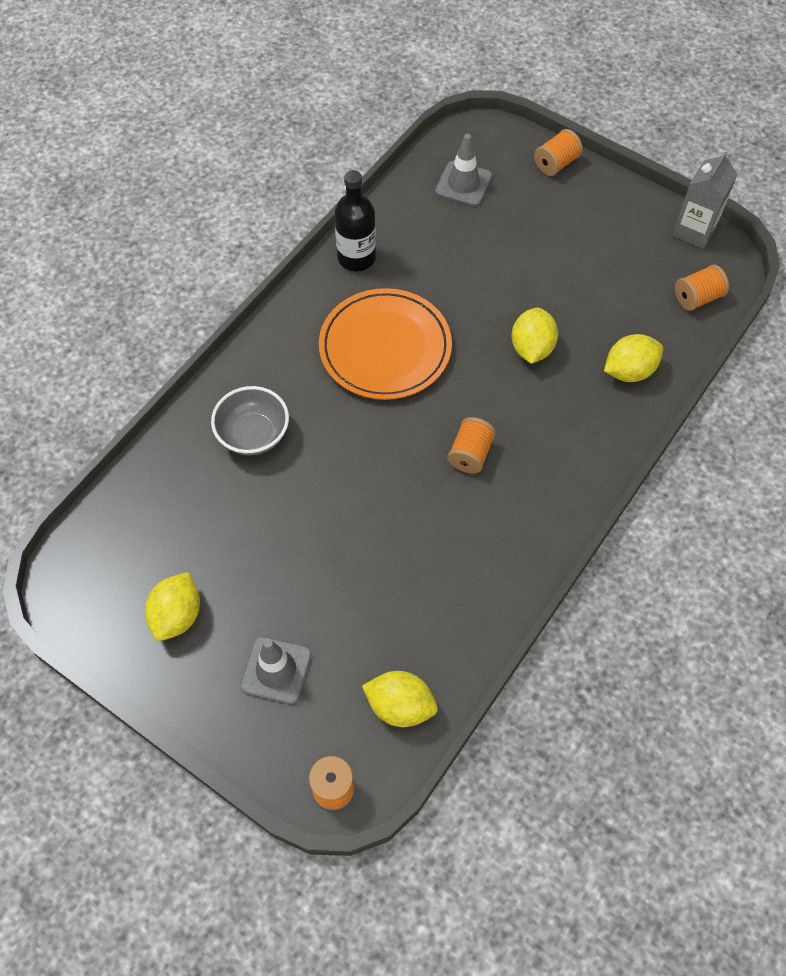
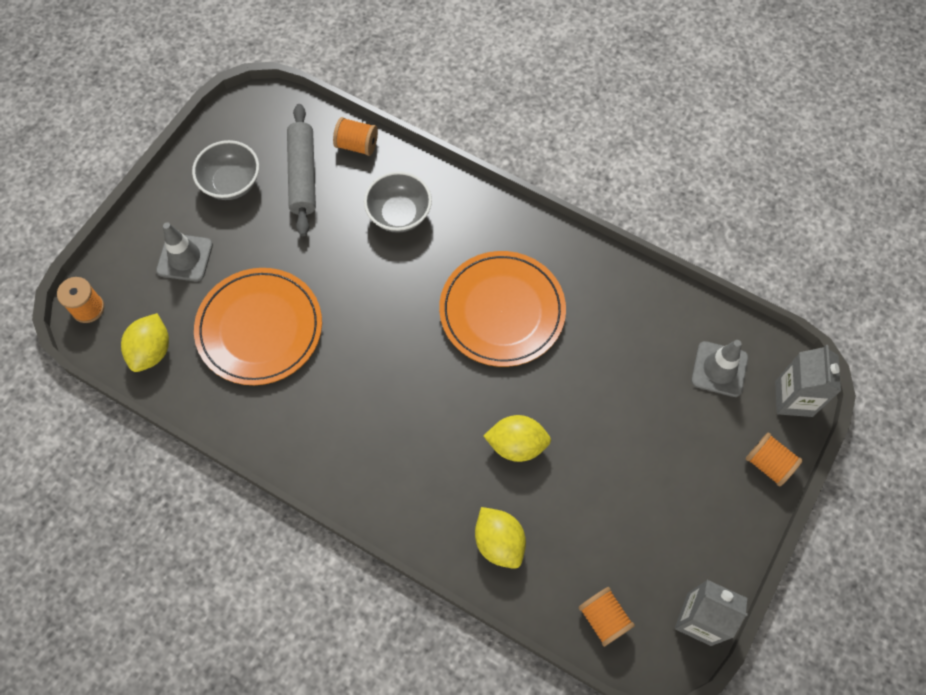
camera: 85 degrees right, 5 degrees up
(177, 615) = (231, 183): yellow lemon -> grey bowl
(181, 534) = (302, 175): none -> grey rolling pin
(356, 258) = (605, 276): black bottle -> none
(382, 584) = (259, 328): none -> orange plate
(470, 454) = (391, 393): orange spool -> orange spool (357, 145)
(495, 137) = (793, 398): none -> grey carton

